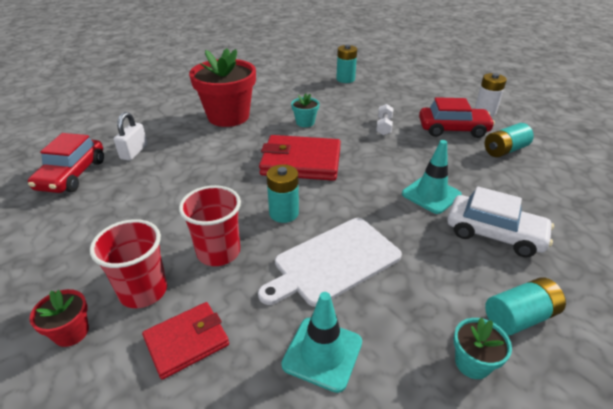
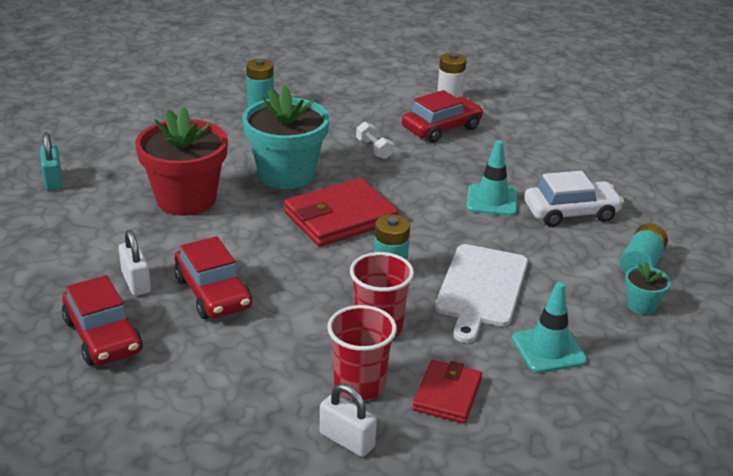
camera: 40 degrees left, 5 degrees down
(71, 332) = (347, 440): red flower pot -> white padlock
(160, 176) = (213, 293): none -> red car
(182, 84) = (53, 180): none -> turquoise padlock
(305, 122) = (286, 174): turquoise flower pot -> turquoise flower pot, size x2.29
(505, 150) = (507, 134): turquoise battery -> none

